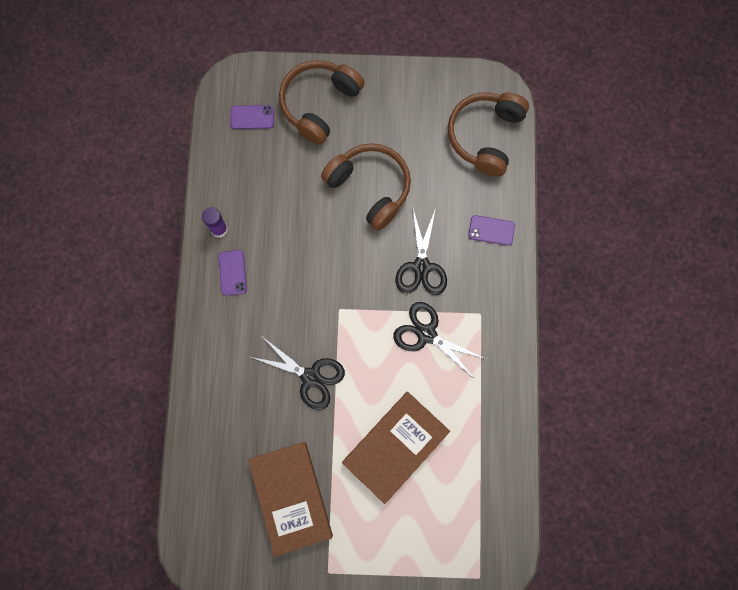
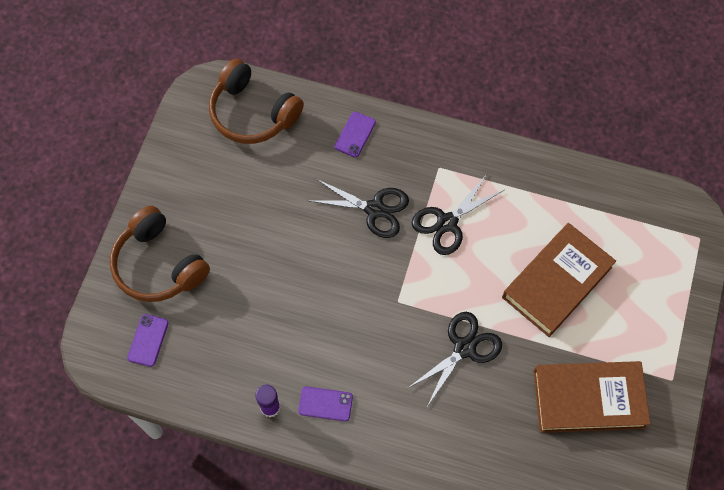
camera: 75 degrees left, 10 degrees down
(370, 188) = (272, 237): brown headphones -> none
(395, 447) = (557, 282): brown book -> brown book turned 75 degrees clockwise

